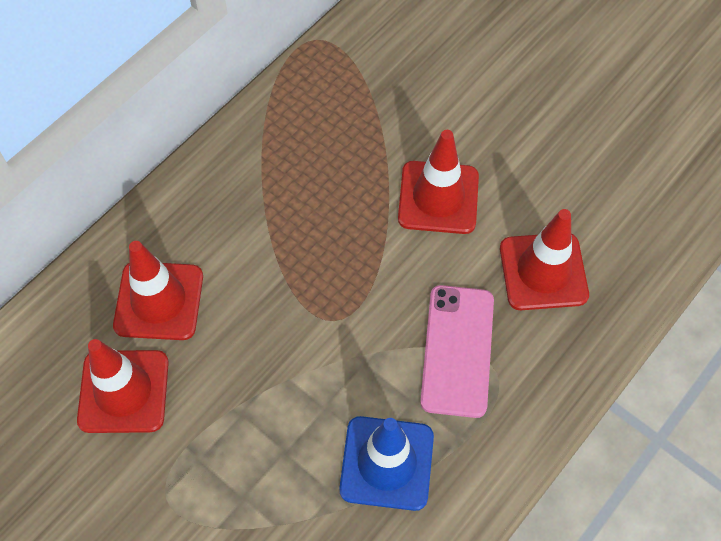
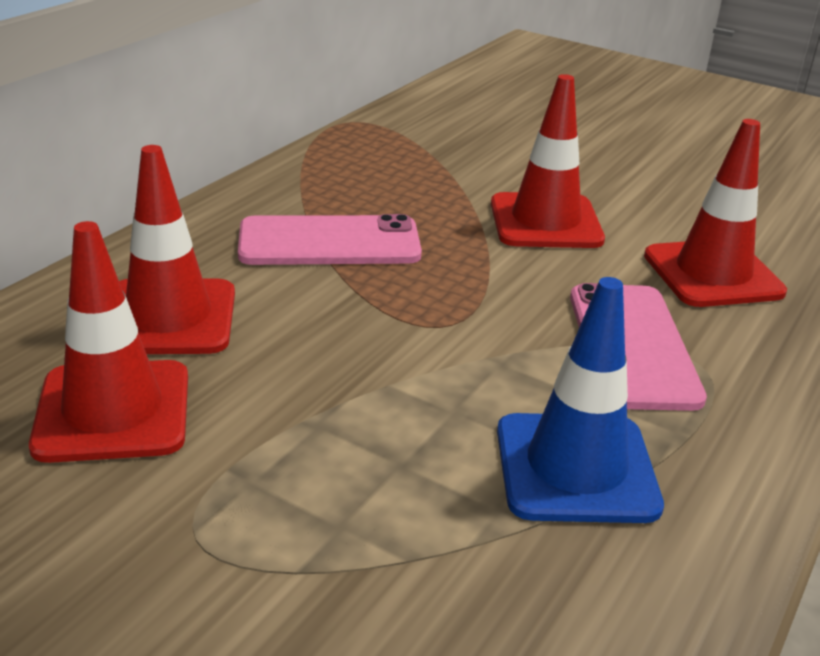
camera: 10 degrees left, 30 degrees down
(274, 218) = (329, 242): none -> pink phone

